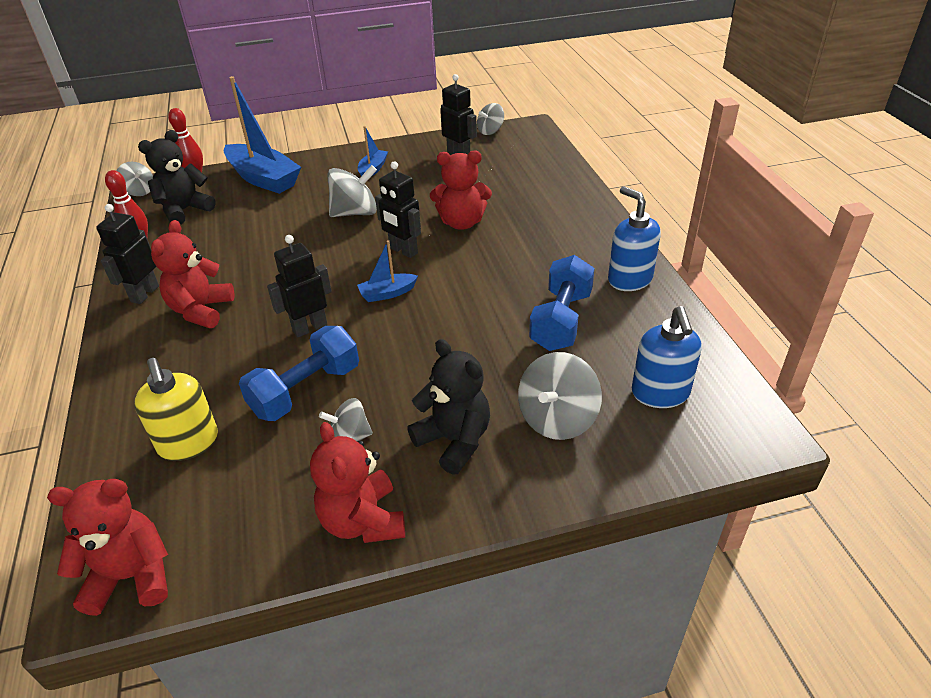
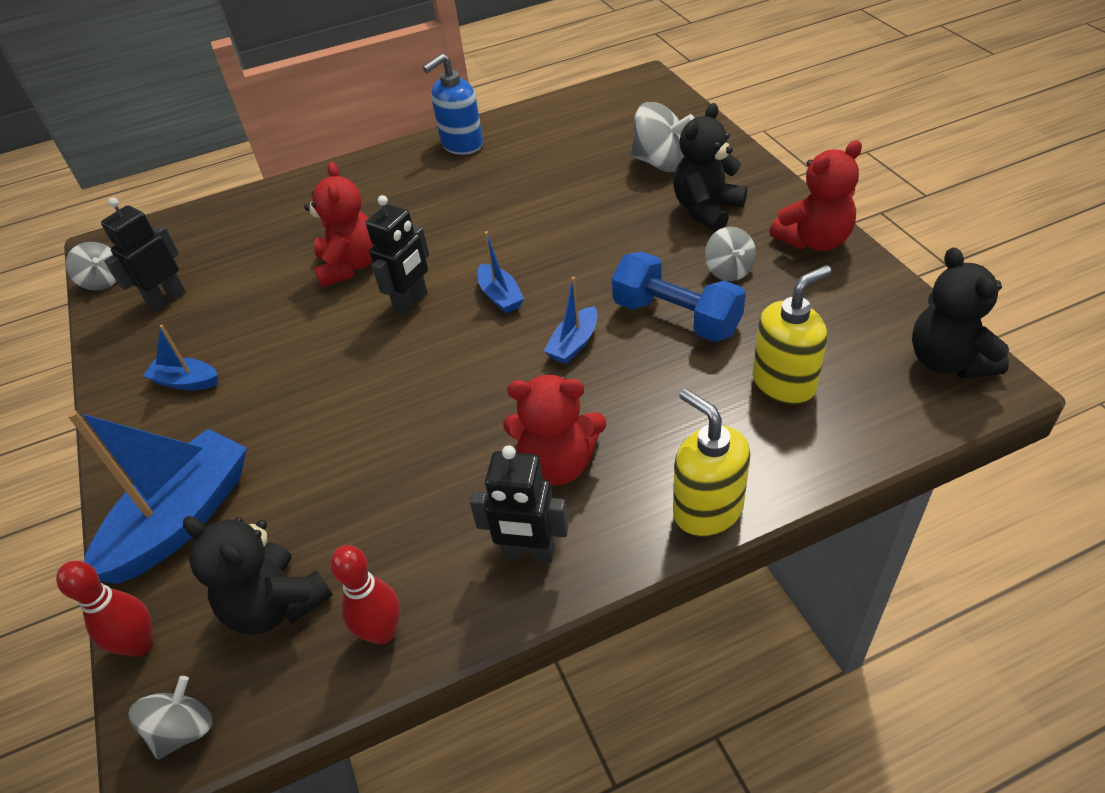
camera: 95 degrees left, 5 degrees up
(111, 374) = (707, 510): none -> yellow soap dispenser
(132, 576) = (948, 361): red teddy bear -> black teddy bear
(310, 328) = (574, 344): black robot -> blue boat
(355, 213) = (314, 369): grey spinning top -> none
(561, 320) = (530, 175): blue dumbbell -> none
(660, 393) = (615, 120): blue soap dispenser -> none

